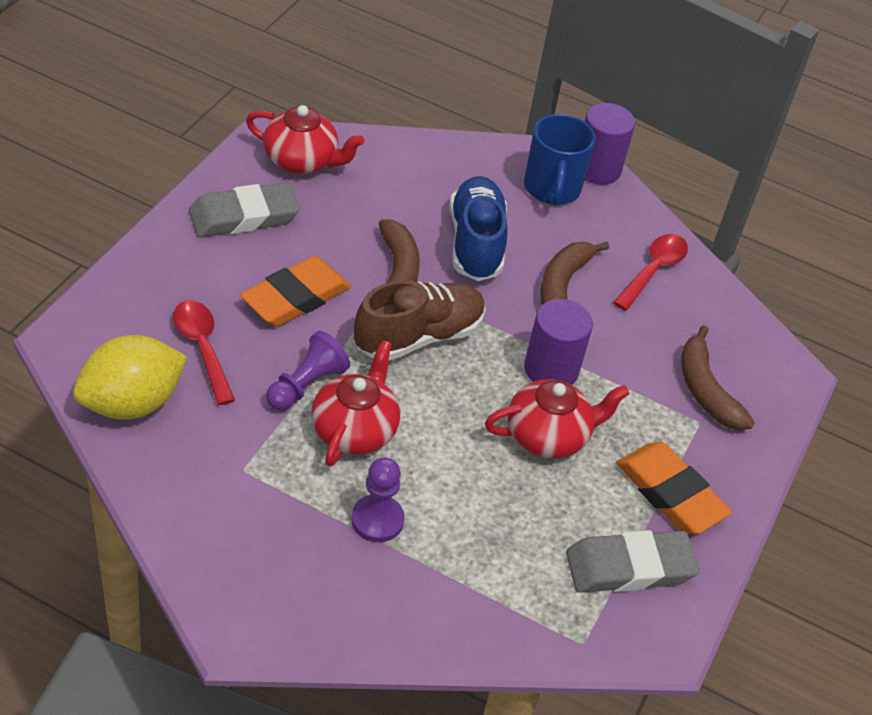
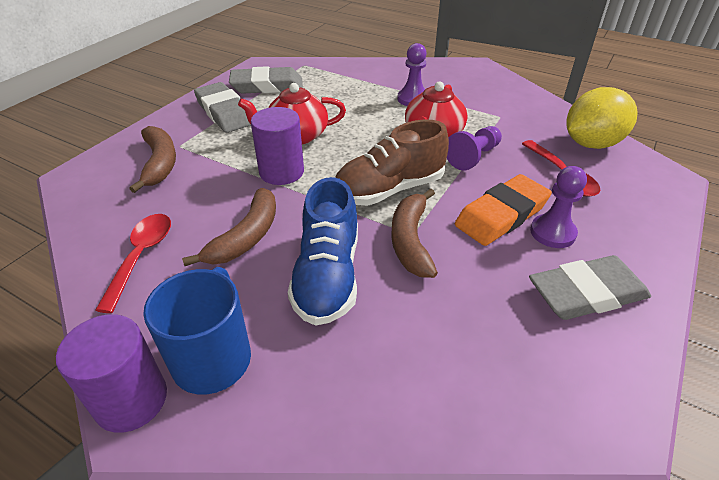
camera: 170 degrees left, 5 degrees down
(248, 274) = (552, 232): none -> purple pawn
(302, 161) = (551, 381): red teapot -> none
(653, 270) = (141, 256): red spoon -> red spoon turned 150 degrees clockwise
(670, 493) = (224, 112): orange eraser -> grey eraser

